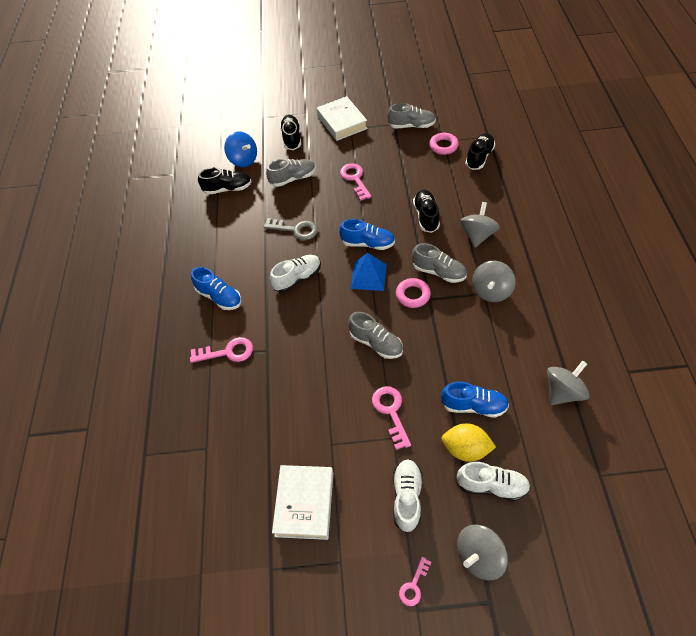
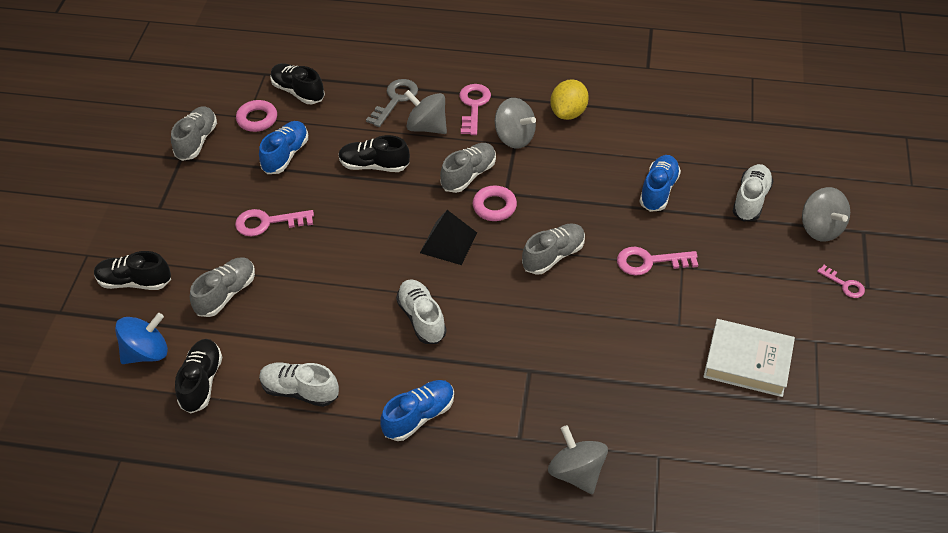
camera: 80 degrees left, 5 degrees down
(227, 352) = (518, 416): pink key -> pink key (473, 106)
(293, 178) = (226, 294): grey shoe -> grey shoe turned 45 degrees clockwise
(295, 229) = (331, 306): grey key -> grey key (395, 100)
(342, 122) = (138, 215): white book -> none
(368, 243) = (393, 232): blue shoe -> blue shoe (285, 155)
(368, 276) = (448, 242): blue pyramid -> black pyramid
(407, 497) = (753, 270): white shoe -> white shoe (300, 391)
(465, 449) = (707, 209): yellow lemon -> yellow lemon (568, 113)
(563, 392) = (659, 119): grey spinning top -> grey spinning top (576, 472)

